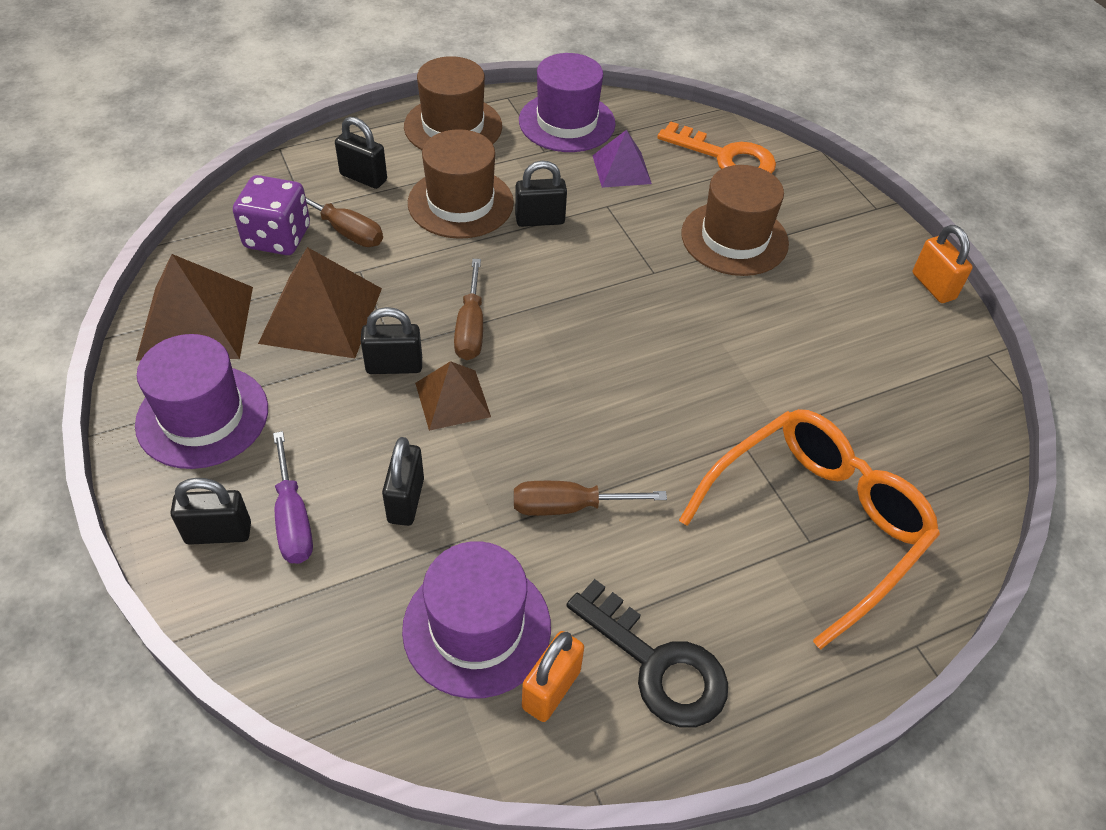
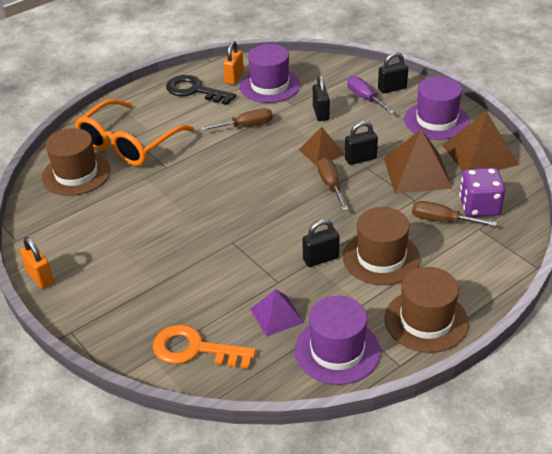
camera: 170 degrees right, 10 degrees down
(363, 178) = (460, 259): black padlock -> none
(734, 238) = (181, 279): brown hat -> brown hat (76, 174)

